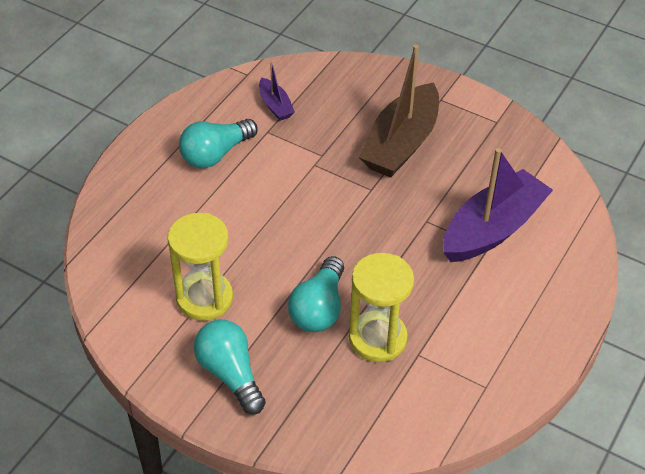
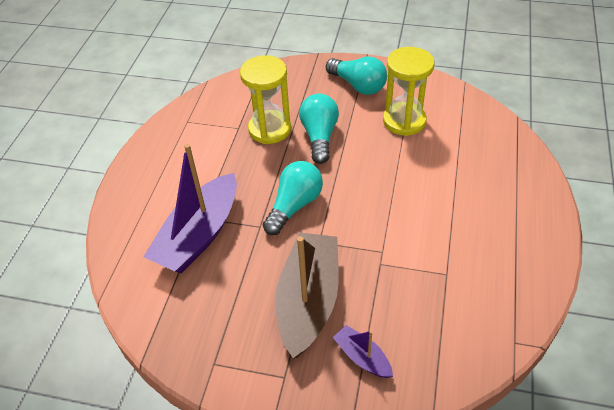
camera: 165 degrees right, 0 degrees up
(215, 154) = (477, 234): turquoise light bulb -> turquoise light bulb (294, 205)
(275, 105) = (458, 308): purple boat -> purple boat (362, 357)

